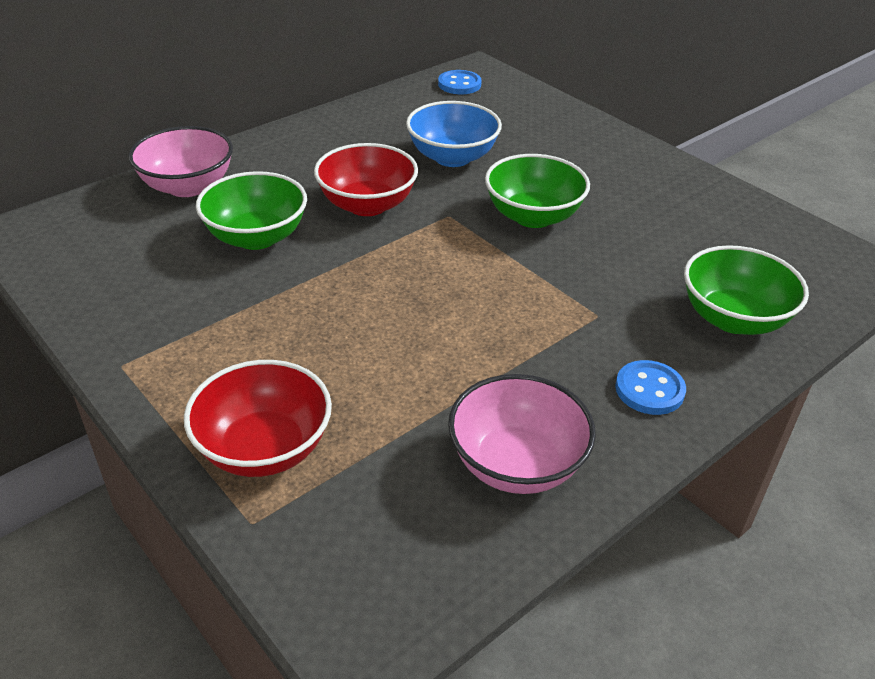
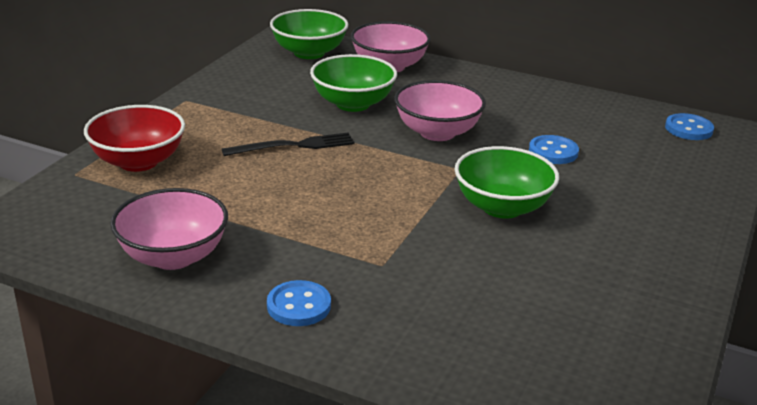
camera: 65 degrees right, 10 degrees down
(322, 306) = (294, 146): none -> black fork
(367, 205) = (437, 132): red bowl -> pink bowl
(452, 157) = (553, 152): blue bowl -> blue button
(733, 318) = (442, 343): green bowl -> green bowl (309, 53)

